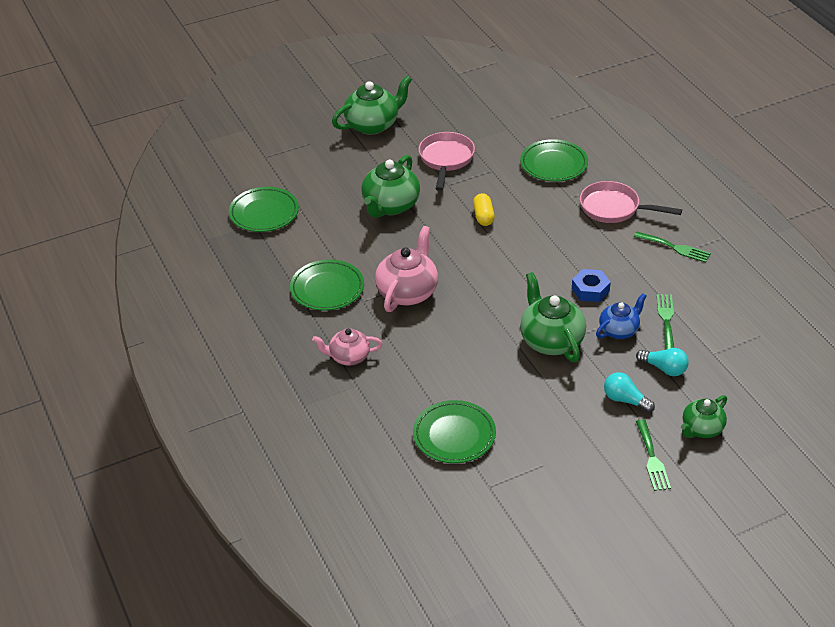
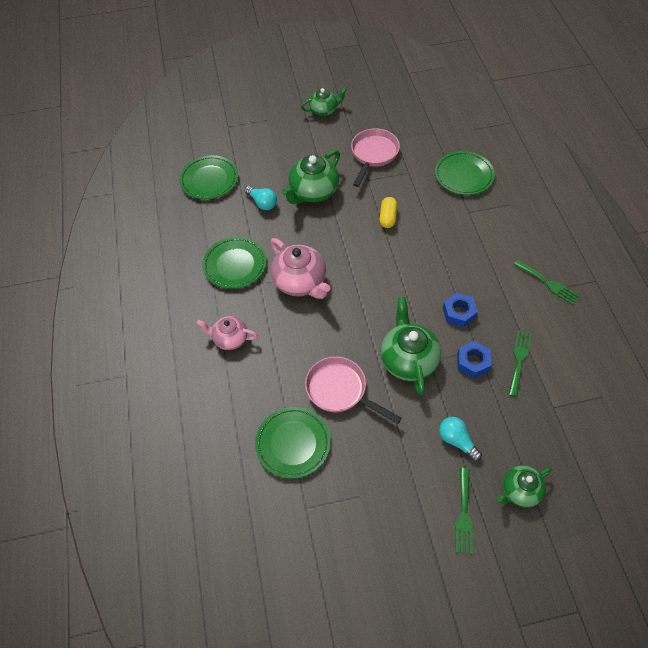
camera: 15 degrees right, 15 degrees up
(373, 125) = (324, 110): green teapot -> green teapot, size x0.62
(408, 292) = (300, 282): pink teapot -> pink teapot turned 105 degrees clockwise
(614, 208) = (504, 231): pink pan -> pink pan (340, 390)
(619, 330) = (473, 362): blue teapot -> blue nut
(664, 368) = (502, 414): turquoise light bulb -> turquoise light bulb (262, 203)

